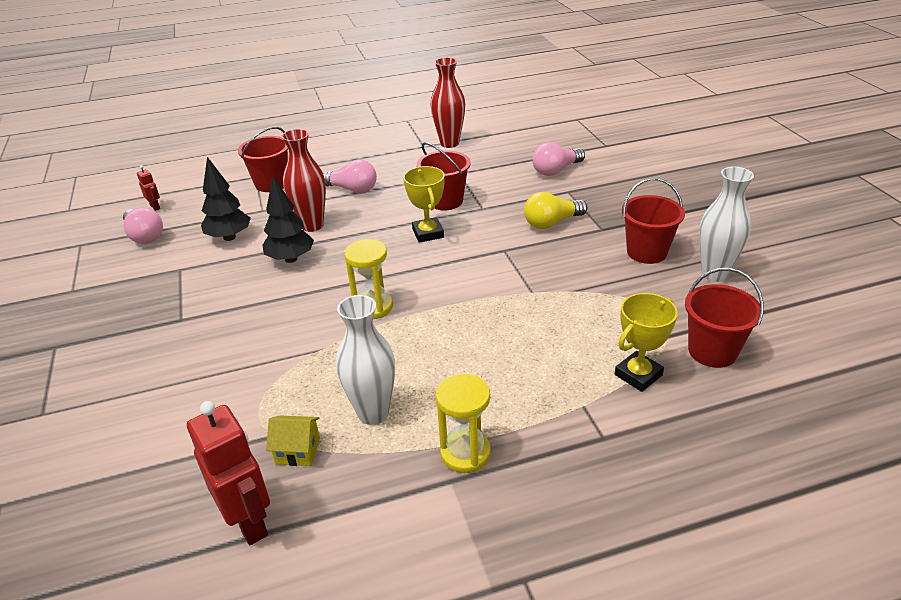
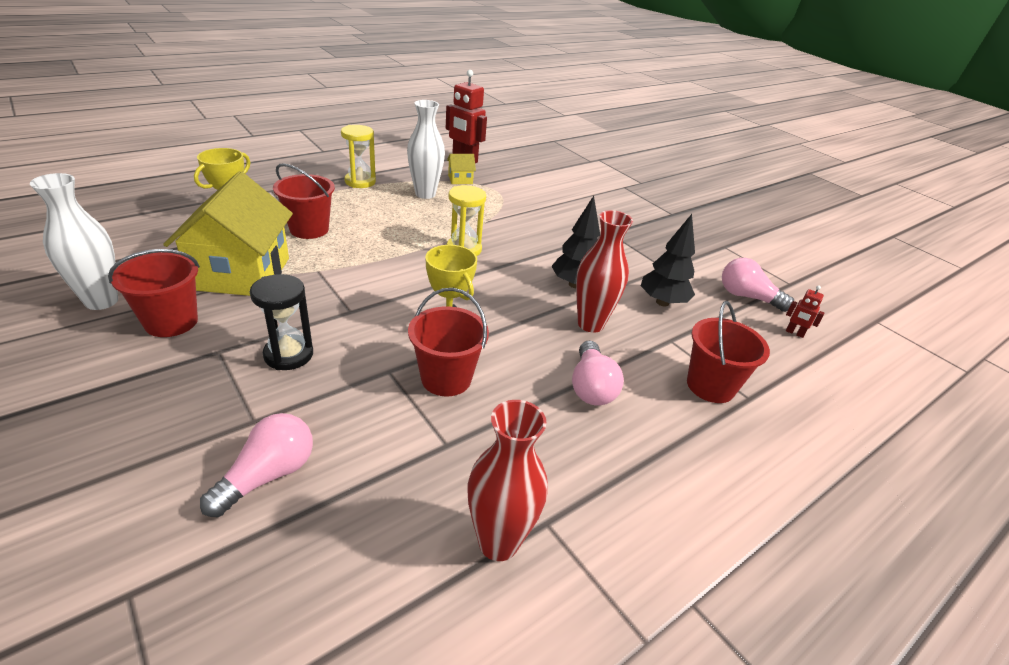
camera: 155 degrees right, 0 degrees up
(352, 189) = (591, 387): pink light bulb -> pink light bulb turned 90 degrees counterclockwise
(551, 223) = (288, 355): yellow light bulb -> black hourglass
(604, 293) = (241, 273): none -> yellow house
(712, 351) = (159, 235): red bucket -> red bucket (309, 229)

